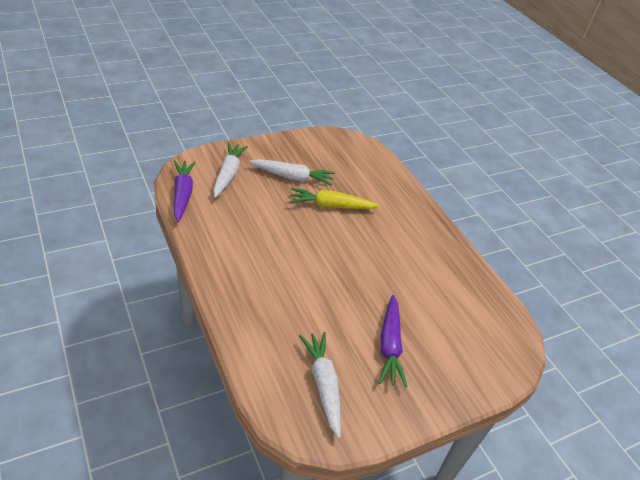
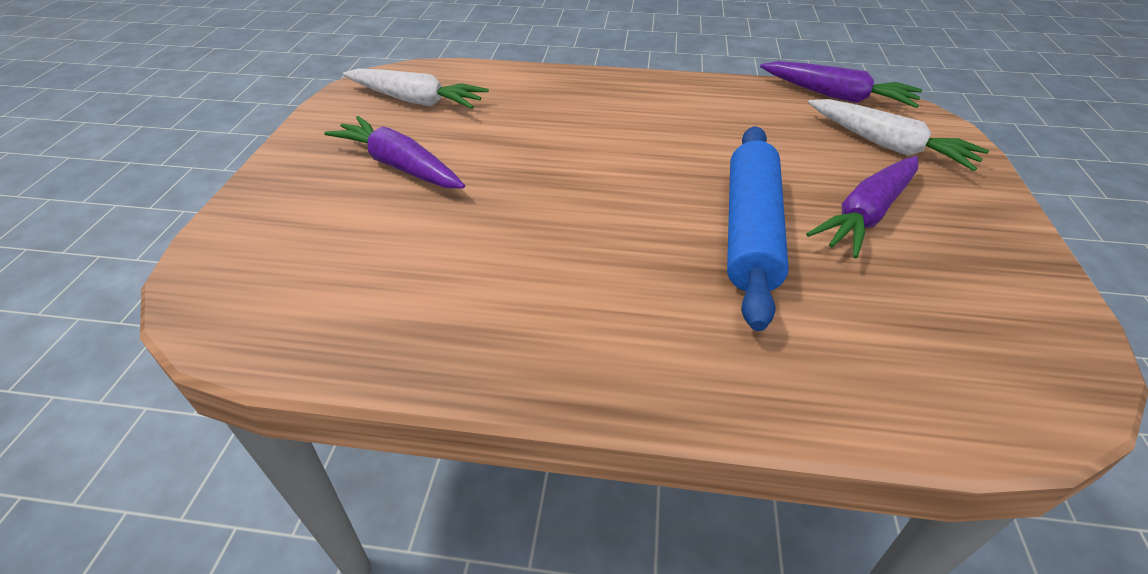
camera: 130 degrees right, 0 degrees up
(293, 177) = (866, 215): white carrot -> purple carrot
(331, 206) = (750, 231): yellow carrot -> blue rolling pin

